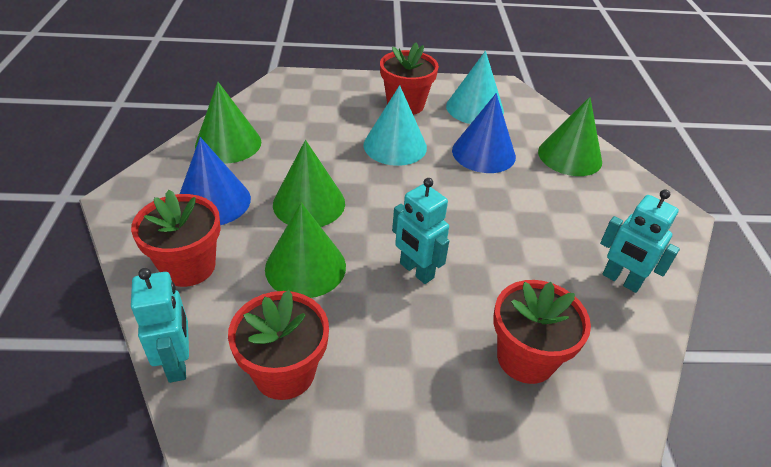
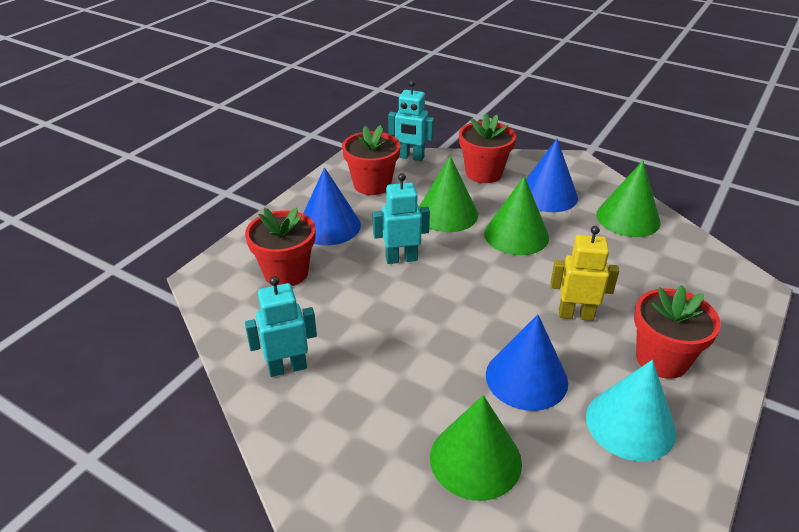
camera: 125 degrees right, 5 degrees down
(395, 146) = (576, 314): turquoise cone -> yellow robot
(412, 368) = (329, 226): none -> blue cone

